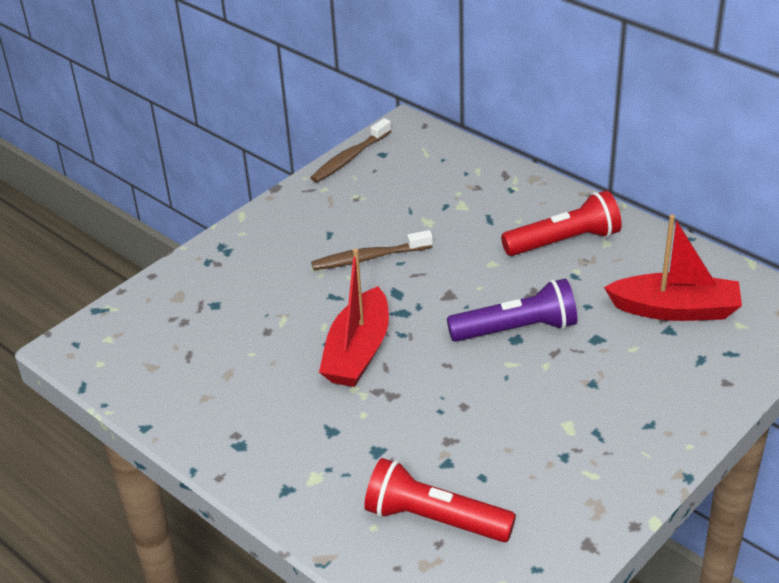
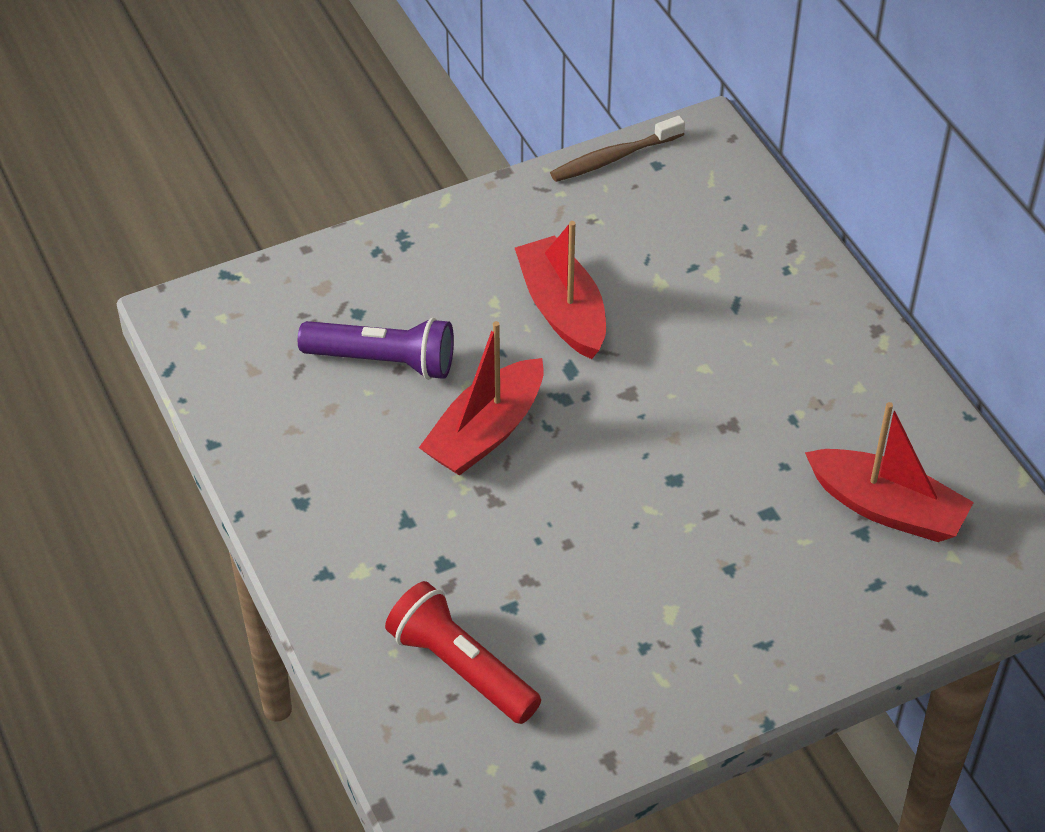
camera: 20 degrees right, 10 degrees up
(368, 258) = (562, 310): brown toothbrush -> red boat
(517, 329) = (682, 467): purple flashlight -> purple flashlight (383, 361)
(564, 241) = (808, 367): red flashlight -> none

